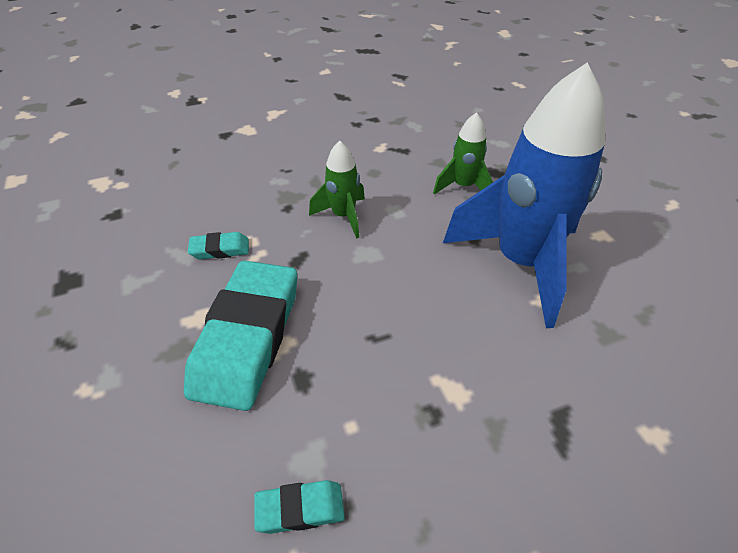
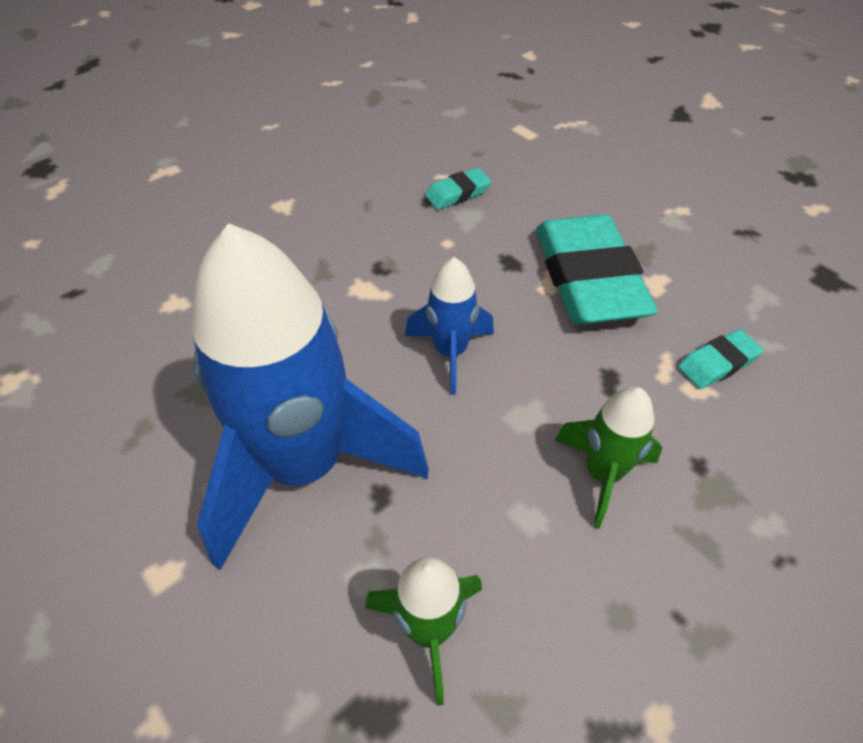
camera: 160 degrees right, 5 degrees up
(399, 307) = (450, 352): none -> blue rocket

